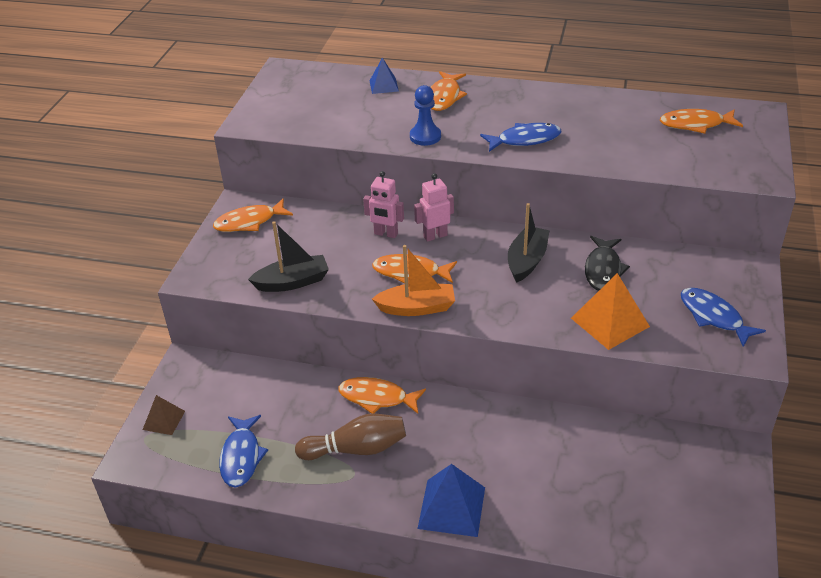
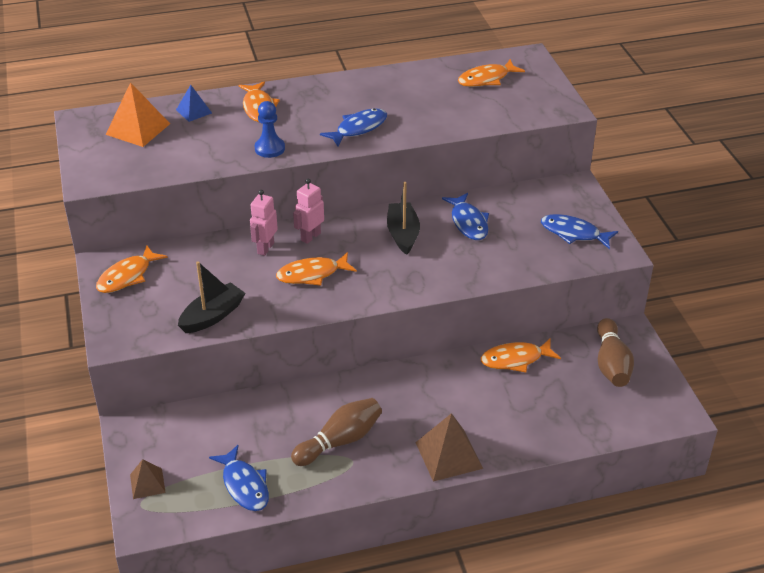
camera: 30 degrees left, 0 degrees up
(377, 398) = (328, 394): orange fish -> orange fish (515, 359)
(386, 234) = (265, 248): pink robot -> pink robot turned 120 degrees clockwise
(417, 308) = (339, 302): orange boat -> none
(451, 507) = (448, 455): blue pyramid -> brown pyramid
(603, 270) = (468, 223): black fish -> blue fish
(610, 322) = (501, 262): orange pyramid -> orange pyramid (138, 129)
(695, 478) = (611, 364): none -> brown bowling pin

